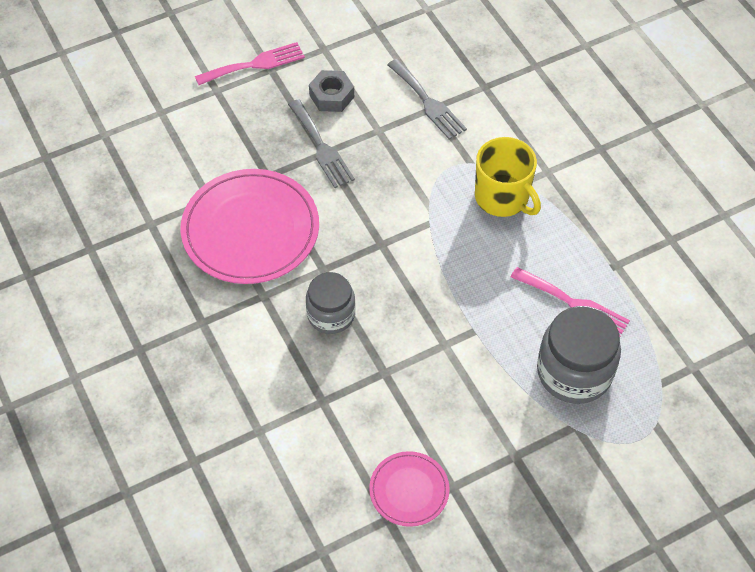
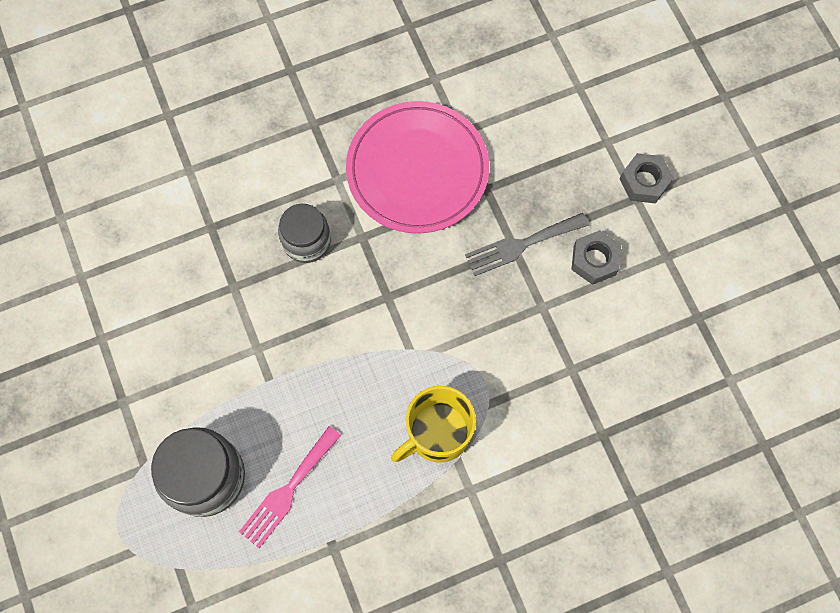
camera: 95 degrees right, 15 degrees up
(255, 64) = (644, 182): pink fork -> grey nut
(409, 490) = (105, 298): pink plate -> none
(428, 102) = (580, 365): grey fork -> none

